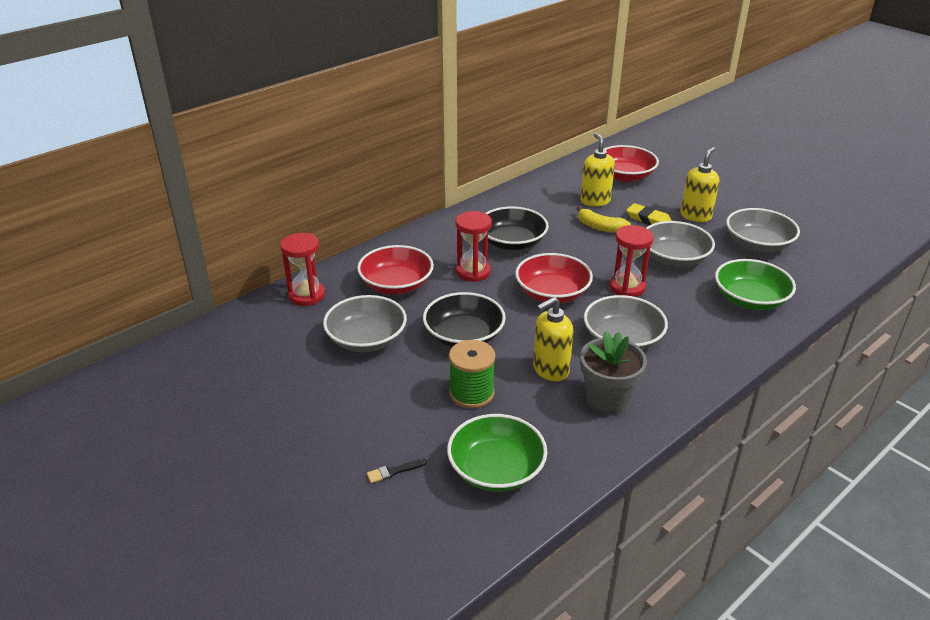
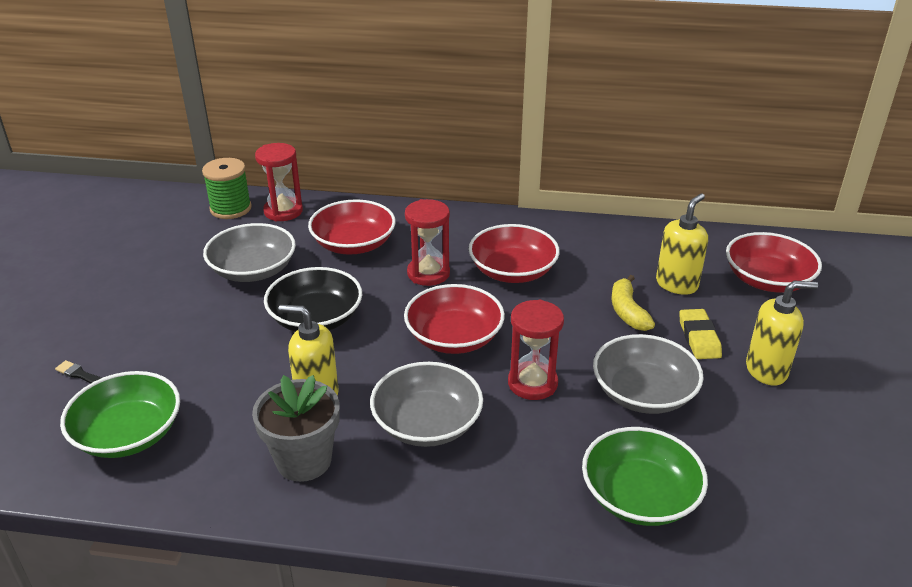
camera: 50 degrees right, 0 degrees up
(471, 393) = (230, 365): green spool -> green spool (230, 208)
(512, 242) = (512, 271): black bowl -> red bowl
(758, 244) = (784, 451): grey bowl -> none

